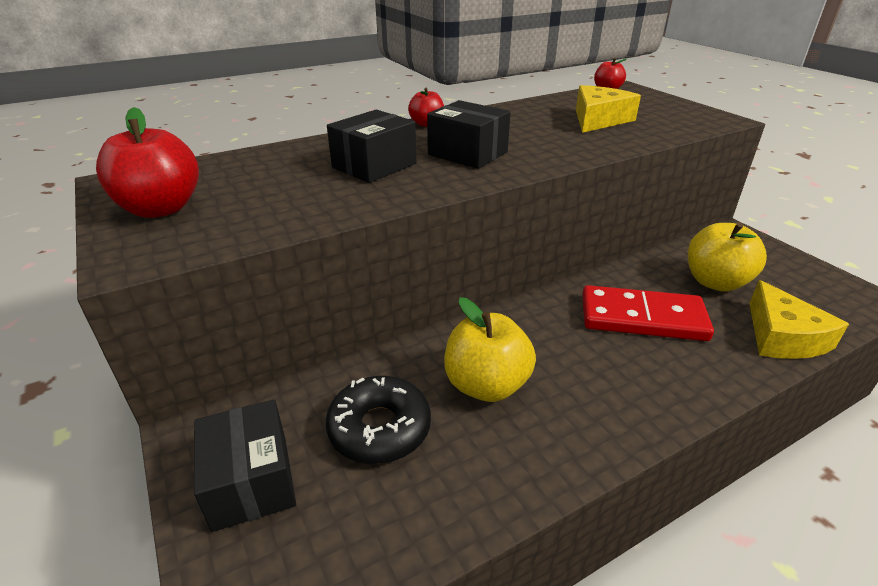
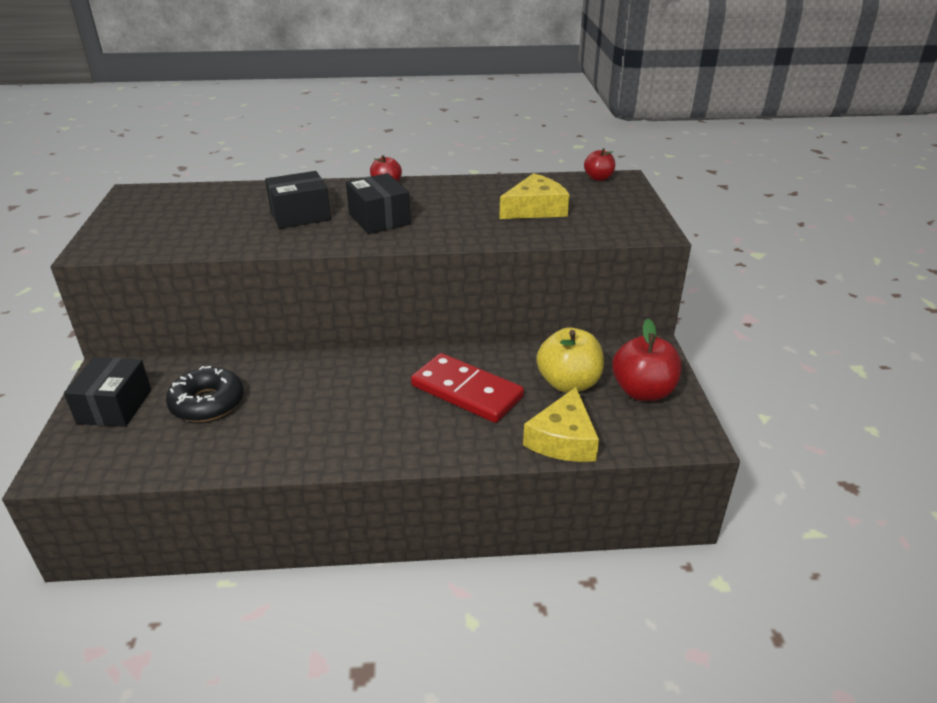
camera: 25 degrees right, 0 degrees up
(161, 209) = (138, 219): red apple -> red apple (643, 391)
(486, 385) = (298, 400): yellow apple -> none

